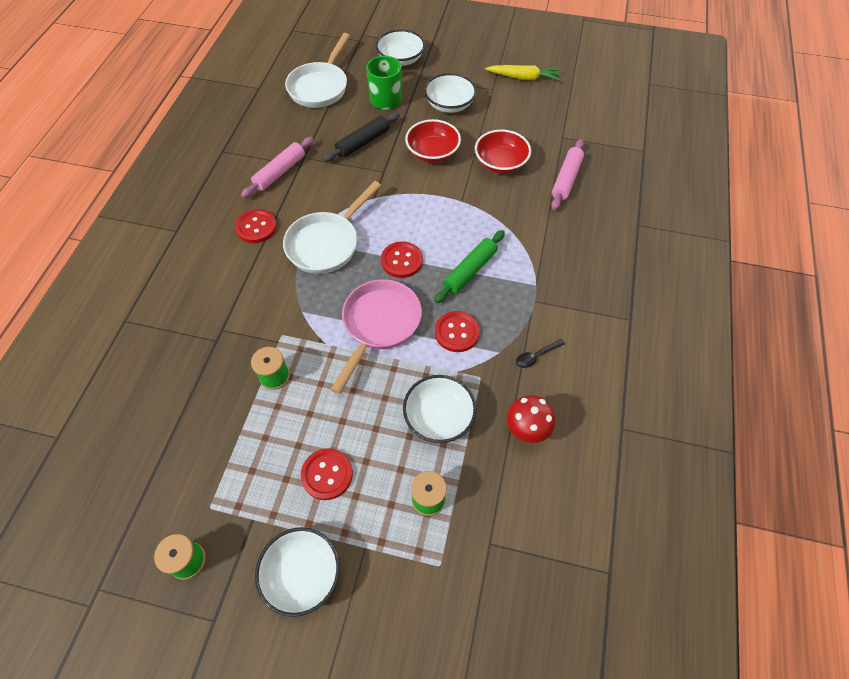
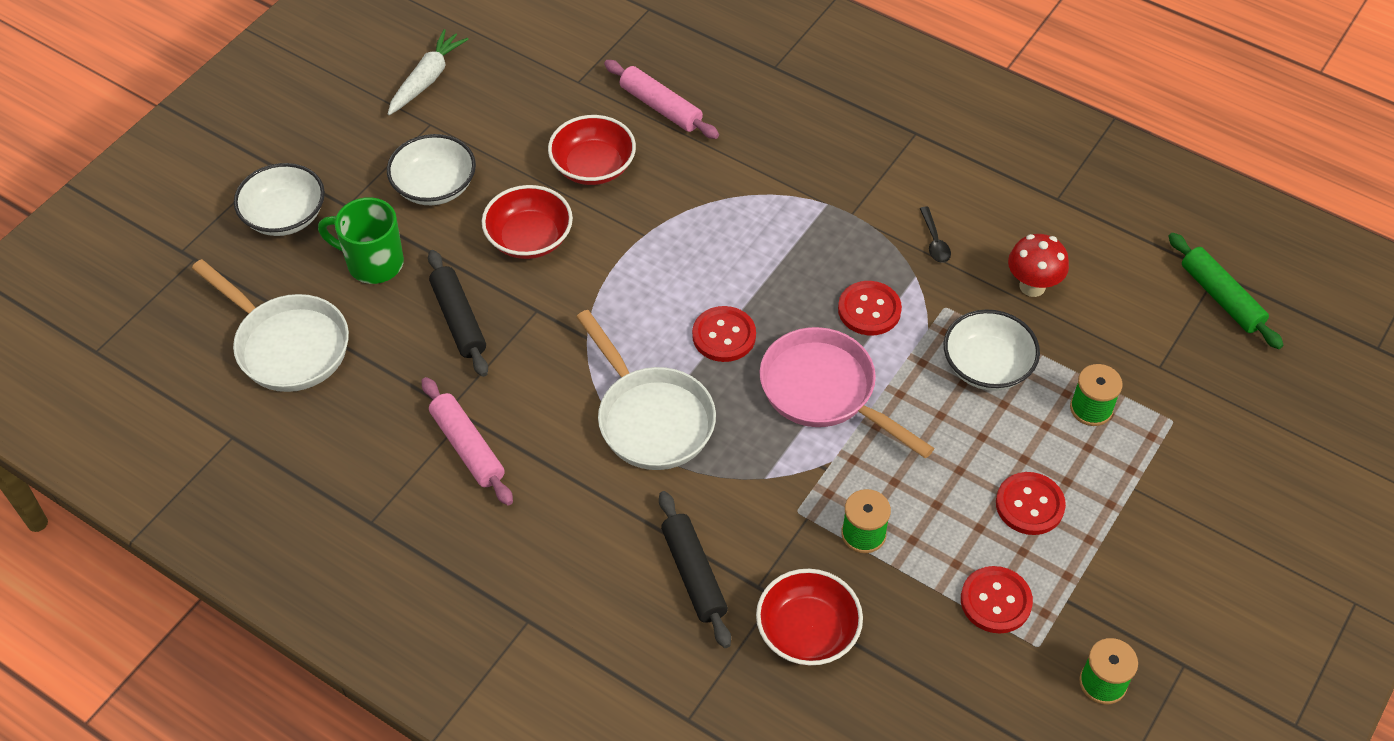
camera: 70 degrees left, 5 degrees down
(194, 364) = (807, 632): none -> red bowl
(222, 295) = (694, 574): none -> black rolling pin
(256, 227) = (574, 504): red button -> red button (995, 601)
(302, 575) = (1151, 560): white bowl -> none
(470, 271) = (774, 264): green rolling pin -> green rolling pin (1221, 297)
(523, 78) = (427, 79): yellow carrot -> white carrot

